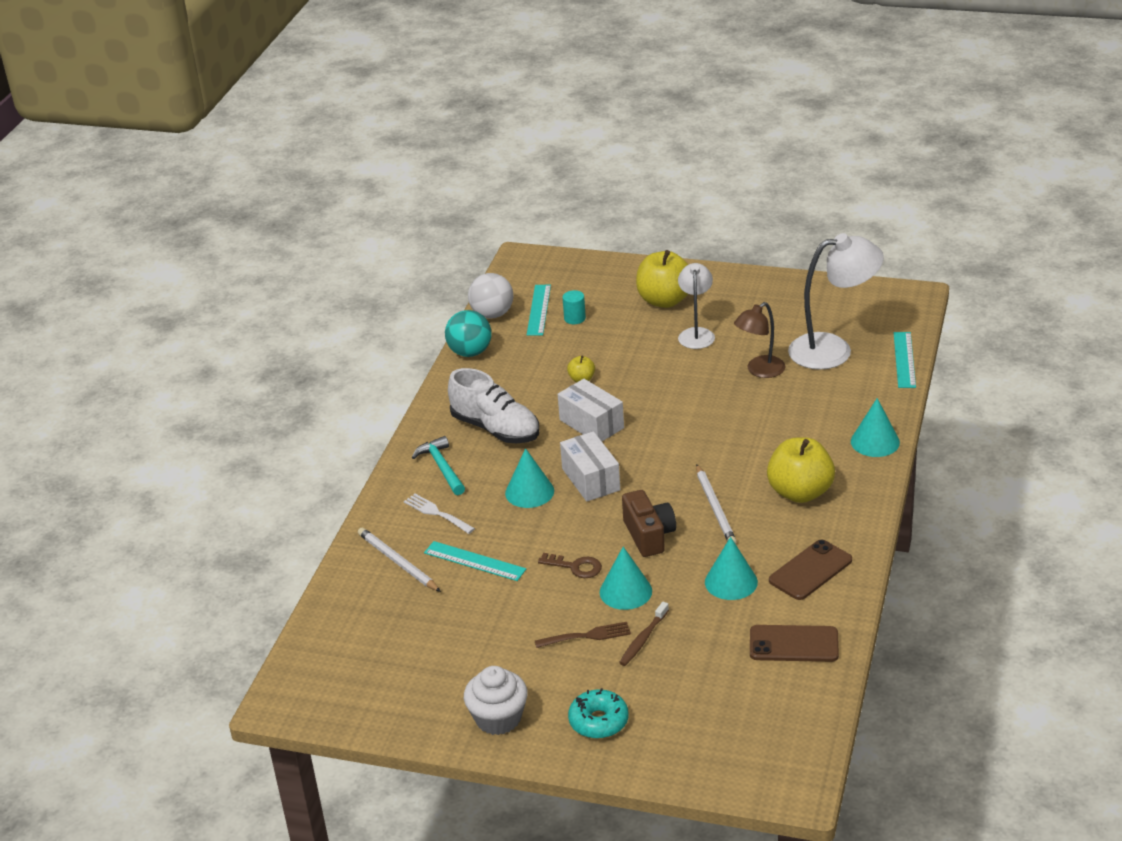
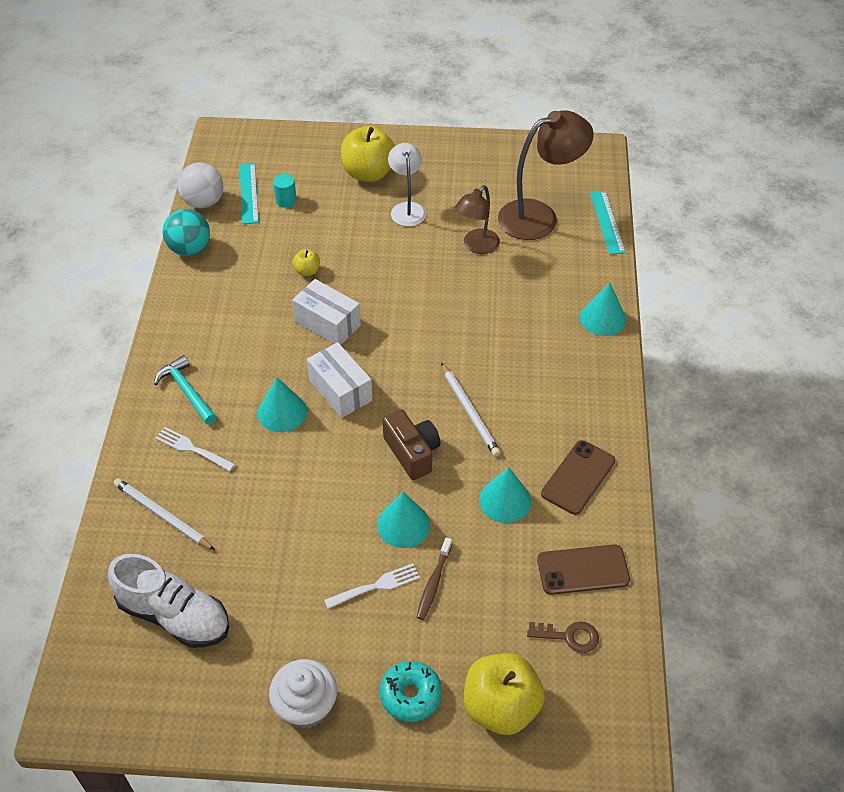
camera: 15 degrees left, 15 degrees up
(475, 561) = (242, 504): turquoise ruler -> none
(496, 429) = (233, 338): white shoe -> white shoe (174, 615)
(576, 567) = (347, 500): brown key -> brown key (569, 636)
(587, 636) = (376, 586): brown fork -> white fork
(800, 492) = (547, 385): yellow apple -> yellow apple (501, 707)
(833, 350) = (539, 216): white lamp -> brown lamp

